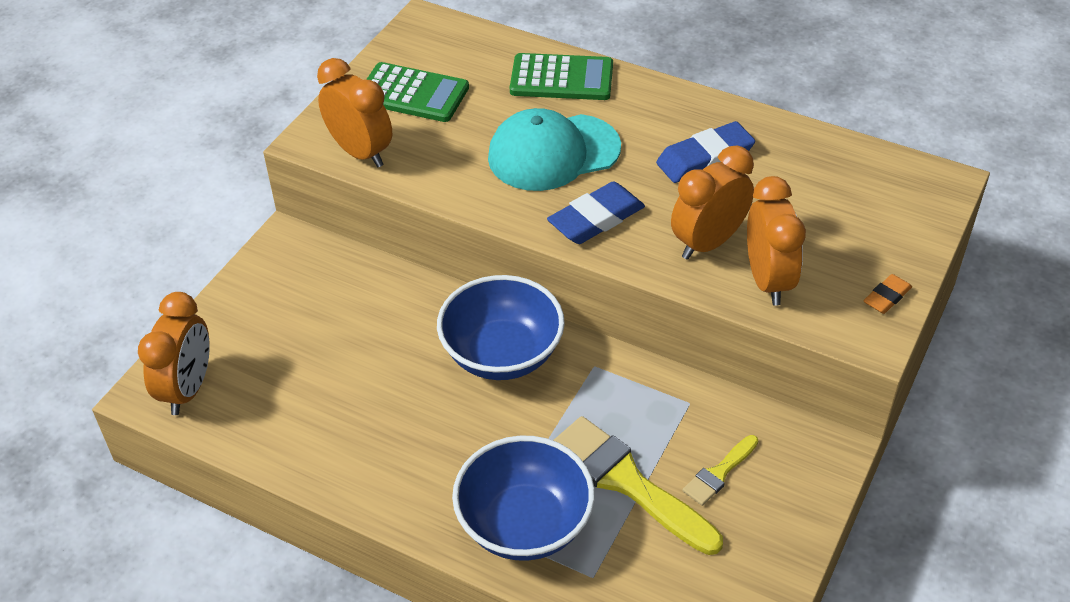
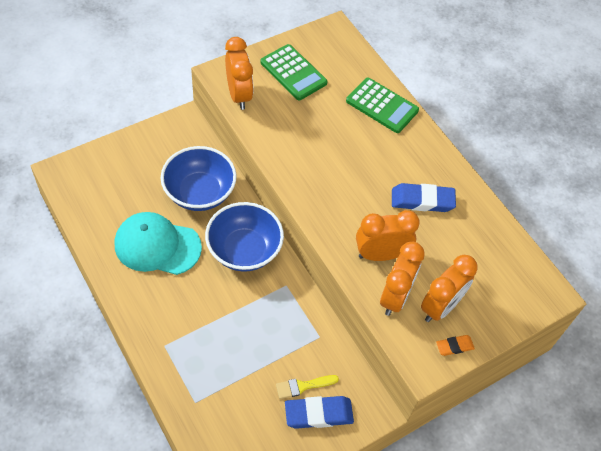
camera: 25 degrees right, 10 degrees up
(188, 389) = (80, 180): orange clock -> orange clock (440, 307)
(524, 524) = (183, 352): blue bowl -> blue bowl (199, 193)
(553, 153) = (340, 151): turquoise cap -> turquoise cap (157, 245)
(596, 218) = (331, 205): blue eraser -> blue eraser (318, 414)
(626, 482) = (252, 361): yellow brush -> none

